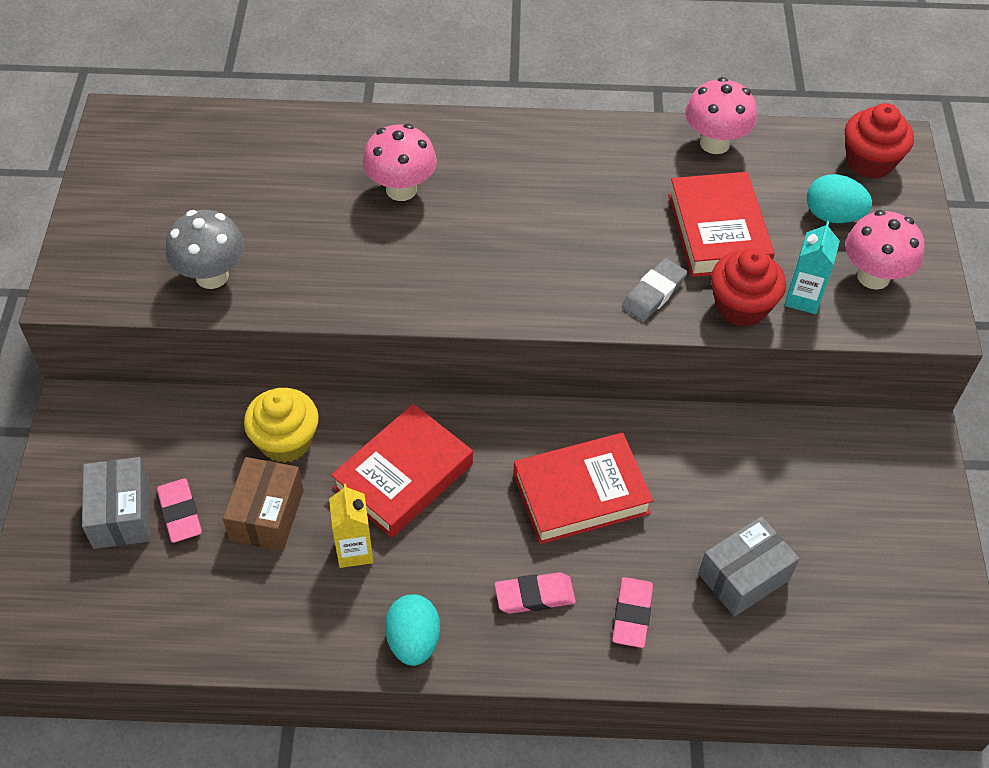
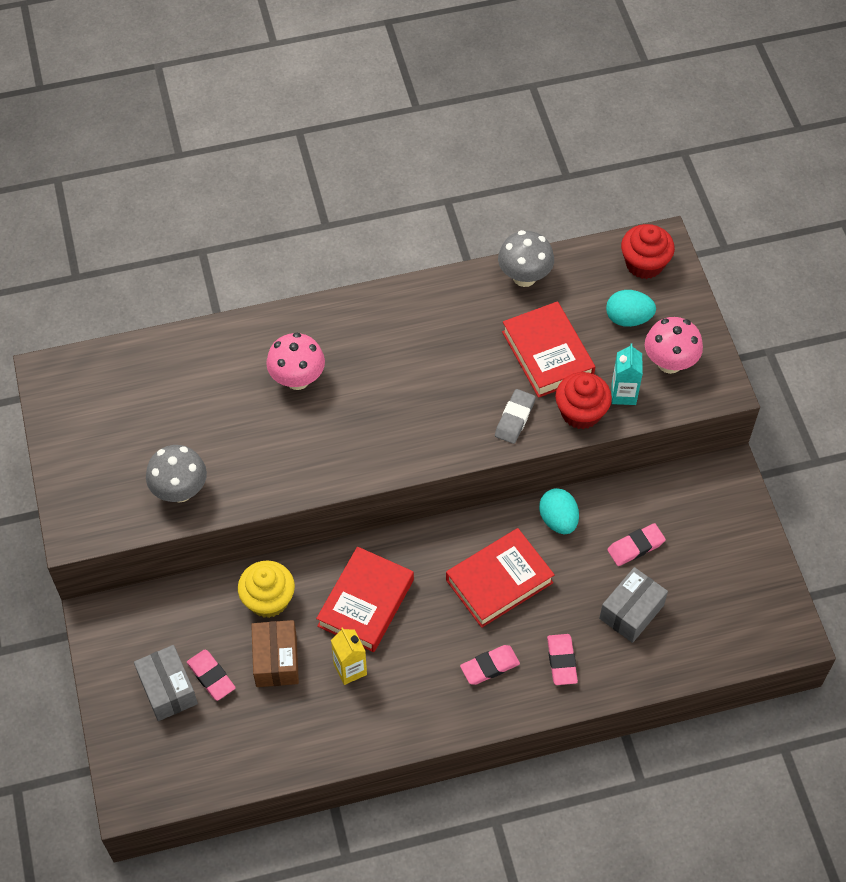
camera: 15 degrees left, 5 degrees up
(413, 641) = (415, 723): turquoise egg -> turquoise egg (558, 520)
(714, 143) = (524, 277): pink mushroom -> grey mushroom
(771, 497) = (635, 546): none -> pink eraser

